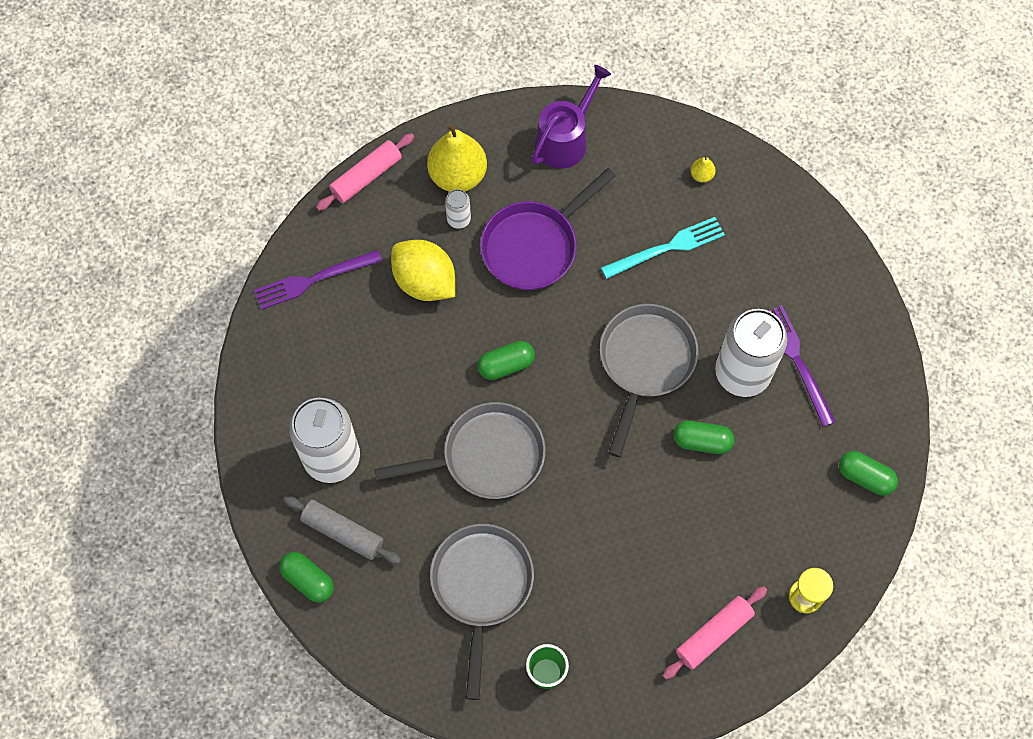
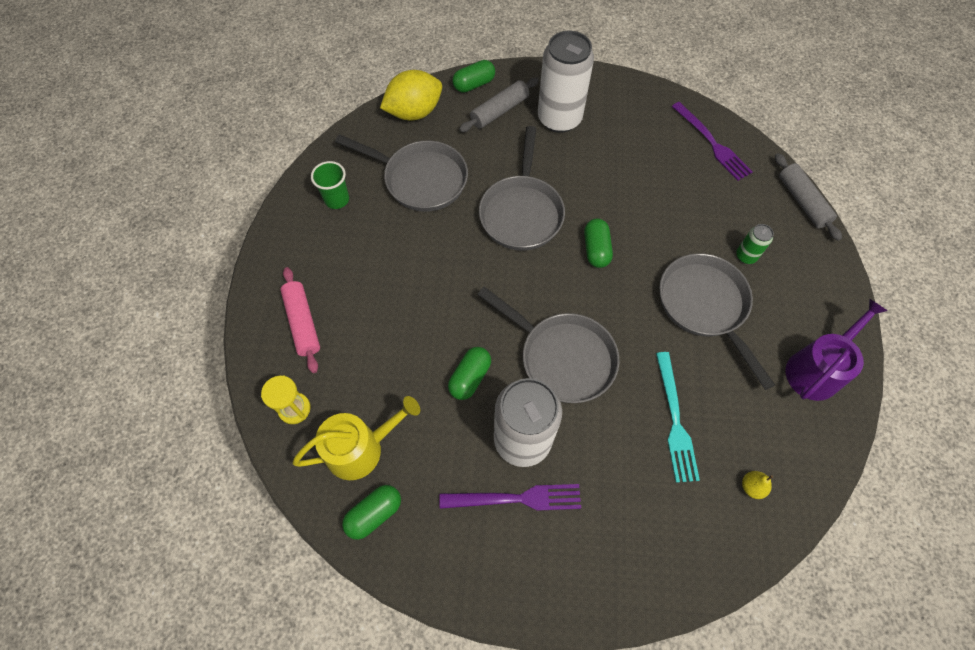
camera: 110 degrees right, 5 degrees down
(313, 280) = (712, 143): purple fork -> purple fork turned 150 degrees clockwise
(366, 177) = (802, 201): pink rolling pin -> grey rolling pin
(425, 281) = (690, 215): yellow lemon -> yellow lemon (414, 112)
(458, 175) = (791, 268): yellow pear -> none
(458, 219) = (746, 256): white can -> green can
(534, 246) = (705, 306): purple pan -> grey pan
(565, 139) = (816, 369): purple watering can -> purple watering can turned 105 degrees counterclockwise
(814, 515) = (361, 448): none -> yellow watering can

